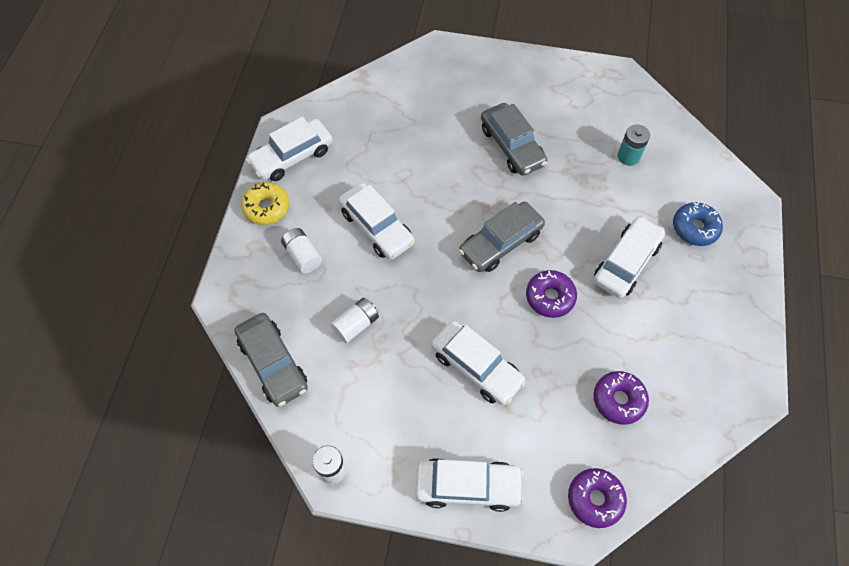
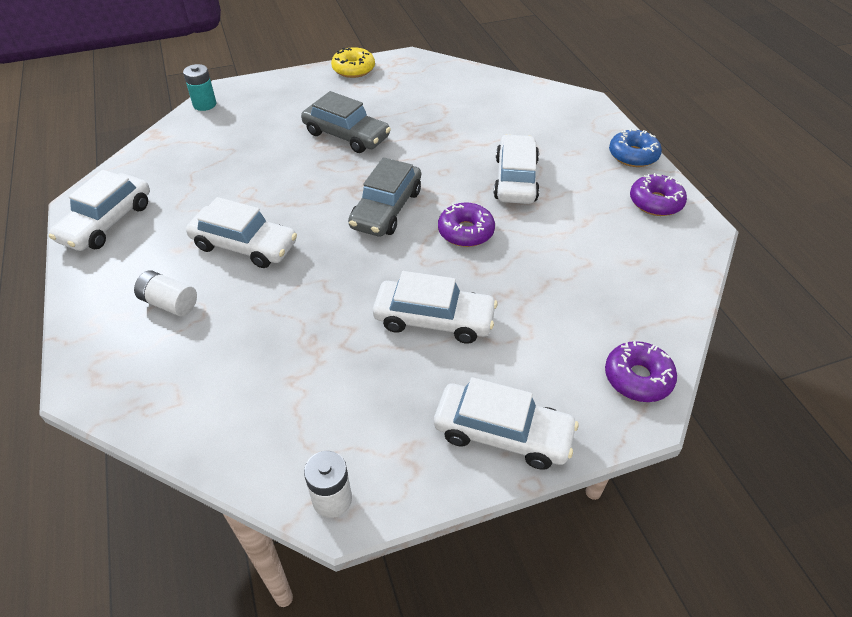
camera: 30 degrees left, 15 degrees down
(266, 207) = (98, 277): yellow donut -> yellow donut (353, 69)
(273, 364) = (189, 424): grey car -> none
(356, 325) = (273, 340): white battery -> none
(468, 486) = (502, 433): white car -> white car turned 45 degrees clockwise
(618, 400) = (592, 284): purple donut -> purple donut (655, 202)
(628, 156) = (459, 107): turquoise battery -> turquoise battery (204, 104)
(695, 228) = (554, 134): blue donut -> blue donut (633, 155)

